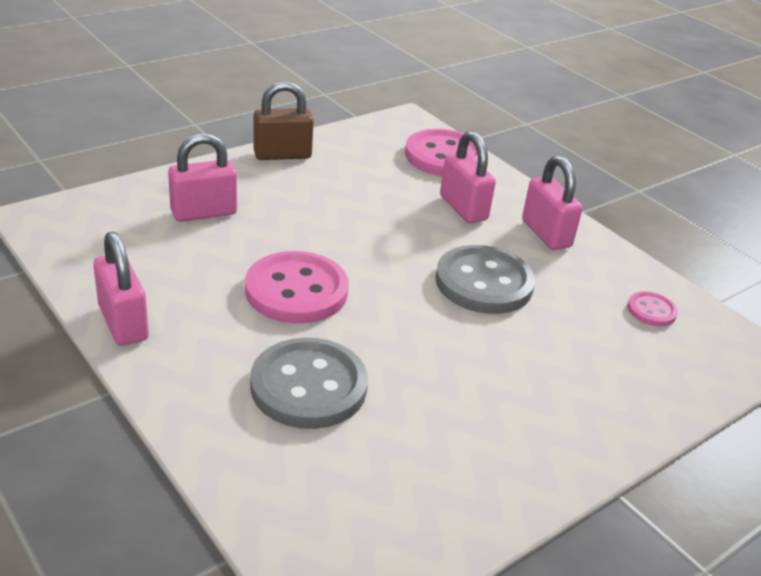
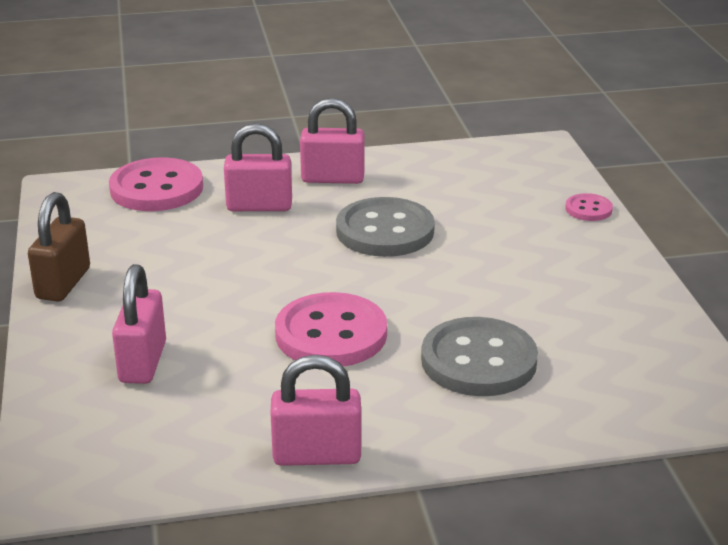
camera: 60 degrees left, 5 degrees down
(651, 310) = (471, 168): pink button -> pink button (588, 209)

